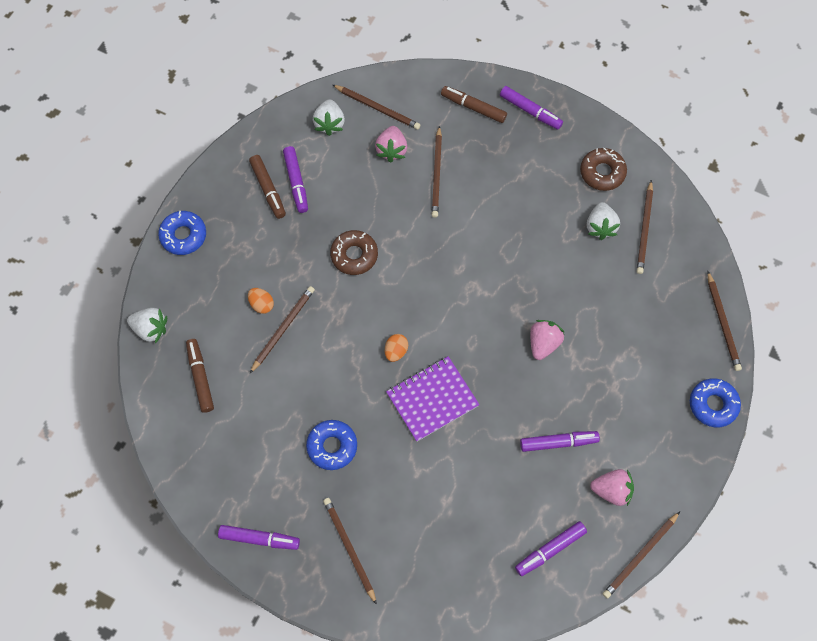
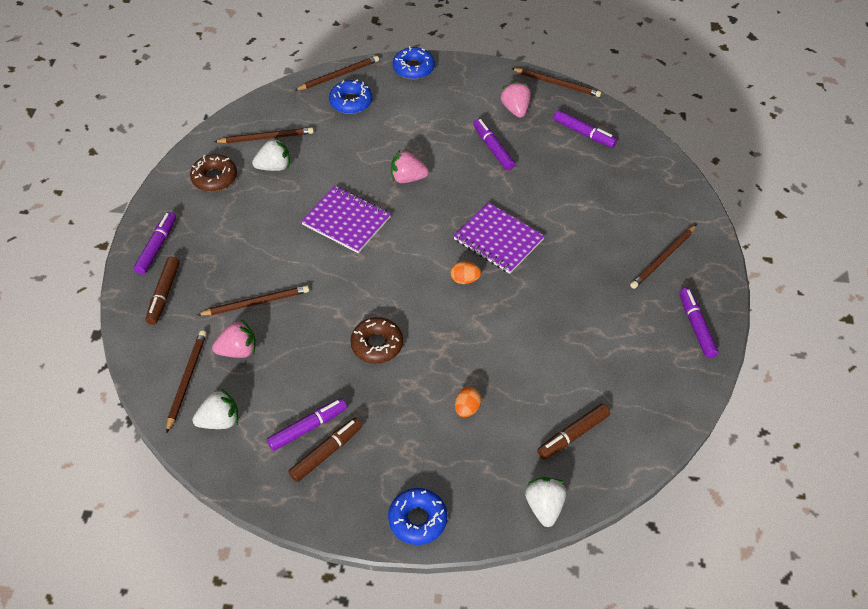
camera: 110 degrees left, 15 degrees down
(283, 329) = (485, 379): brown pencil -> none
(332, 446) = (581, 299): blue donut -> blue donut (351, 102)
(506, 271) = (346, 221): none -> purple notebook

